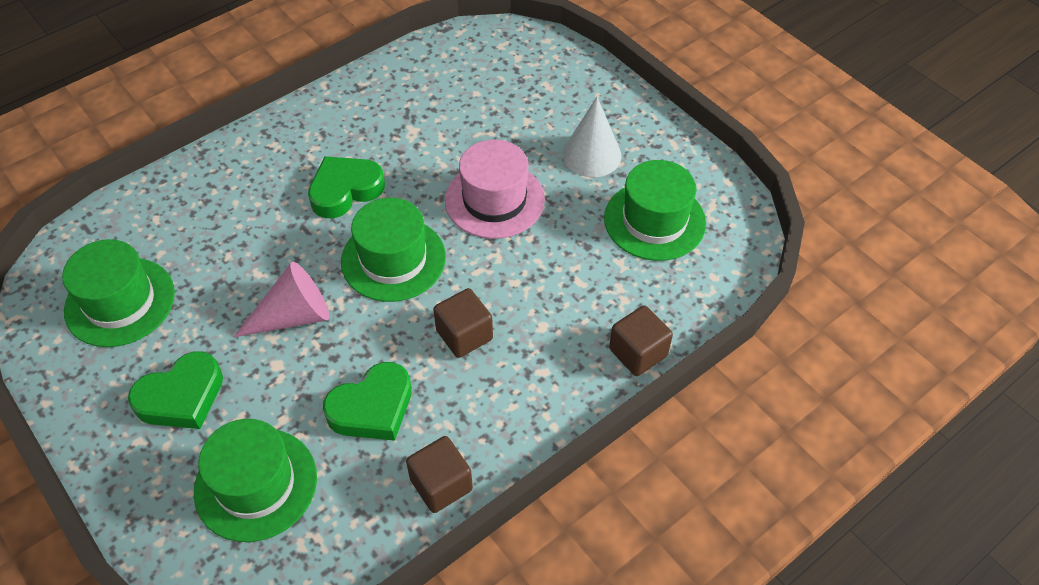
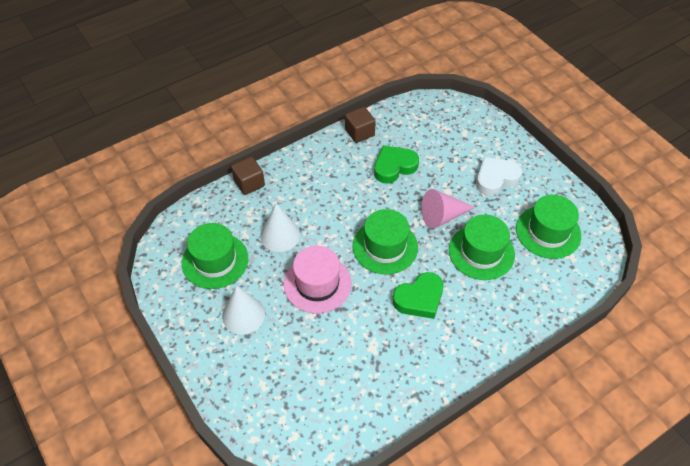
camera: 175 degrees left, 0 degrees up
(181, 397) = (496, 178): green heart -> white heart
(256, 484) = (448, 138): green hat -> green hat (481, 252)
(464, 335) = (344, 199): brown cube -> none
(563, 265) = (280, 235): none -> white cone

